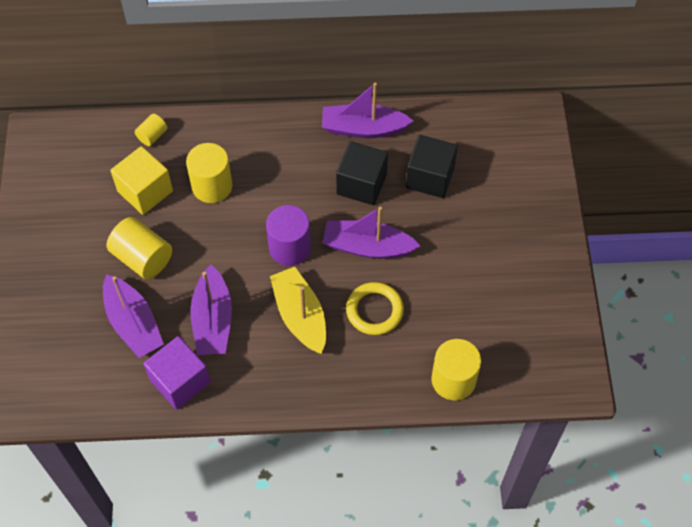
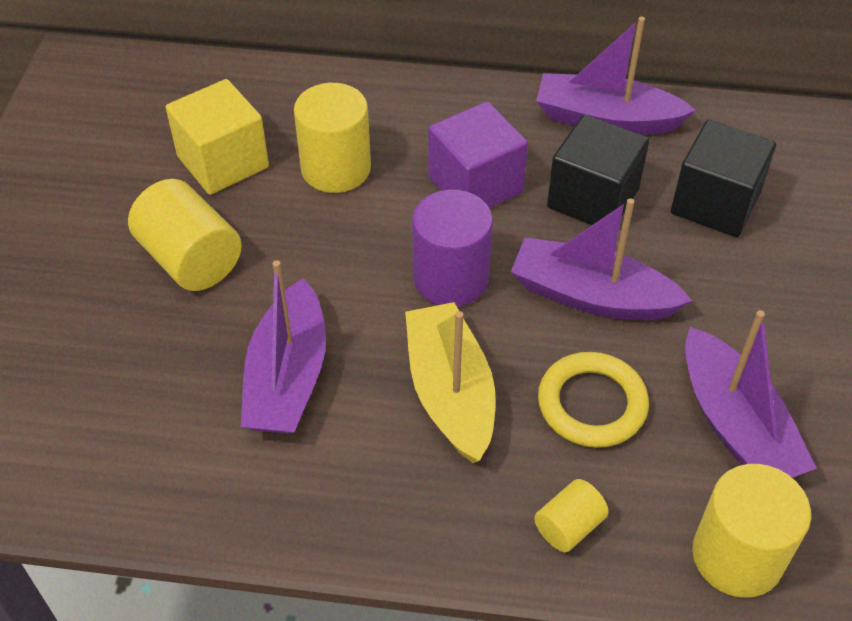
camera: 10 degrees right, 10 degrees down
(133, 323) = (144, 361): purple boat -> purple boat (735, 425)
(152, 136) = (256, 87): yellow cylinder -> yellow cylinder (569, 526)
(180, 381) = (201, 474): purple cube -> purple cube (475, 185)

